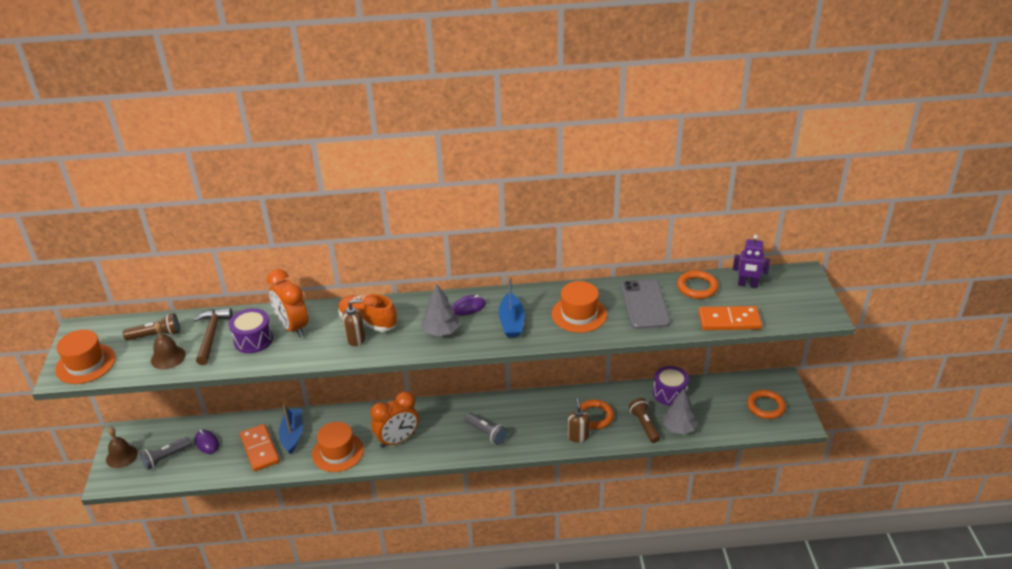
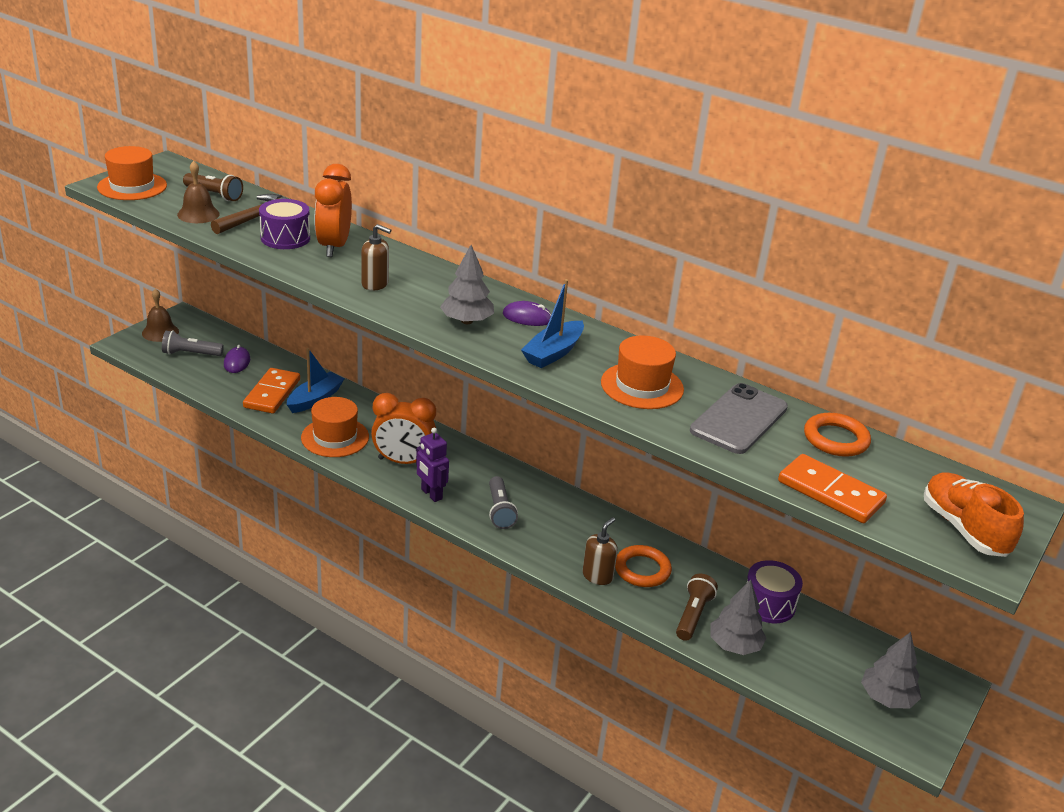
camera: 35 degrees right, 5 degrees down
(368, 322) = (408, 277): orange shoe -> orange shoe (963, 529)
(747, 285) = (914, 473): purple robot -> purple robot (431, 494)
(765, 406) = (887, 698): orange ring -> grey tree

